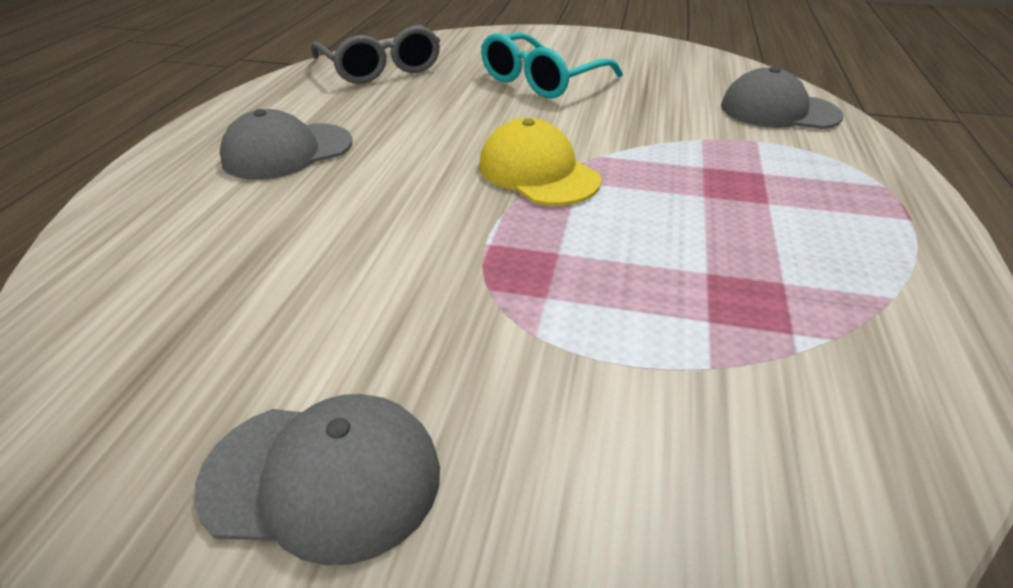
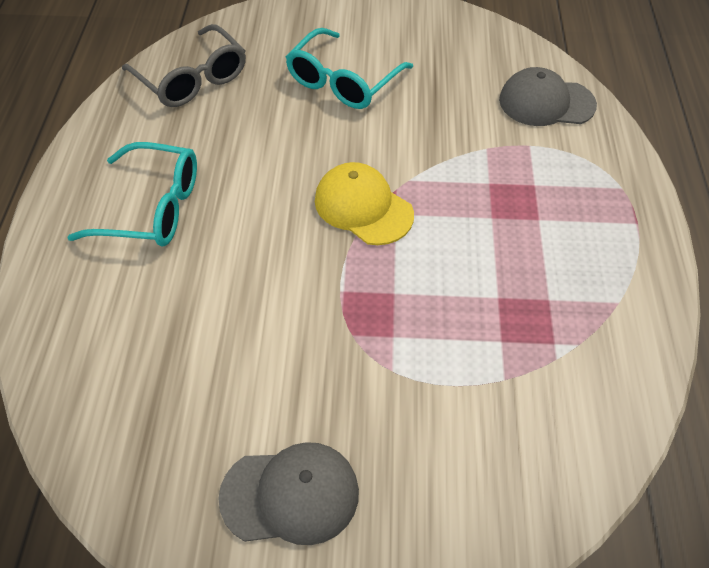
camera: 10 degrees left, 15 degrees up
(287, 151) = (152, 208): grey cap -> turquoise glasses

